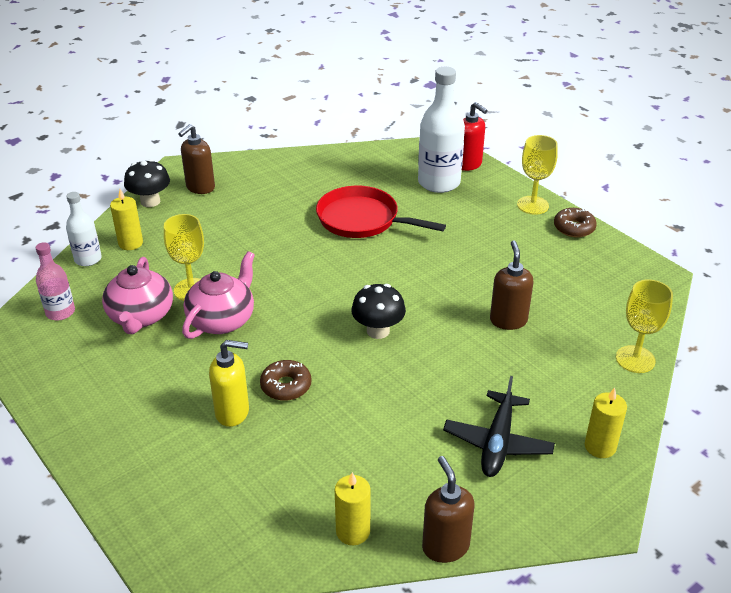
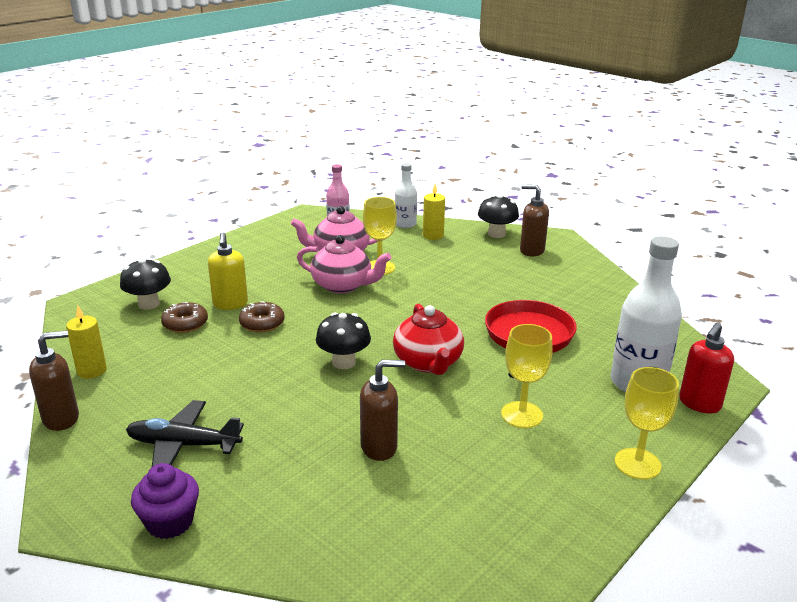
camera: 80 degrees right, 10 degrees down
(204, 490) = (149, 304): none -> black mushroom
(389, 279) = (428, 362): none -> red teapot
(574, 228) = (603, 505): brown donut -> brown donut (185, 323)
(600, 446) = (170, 522): yellow candle -> purple cupcake
(635, 359) = (324, 561): yellow goblet -> yellow goblet (522, 415)

